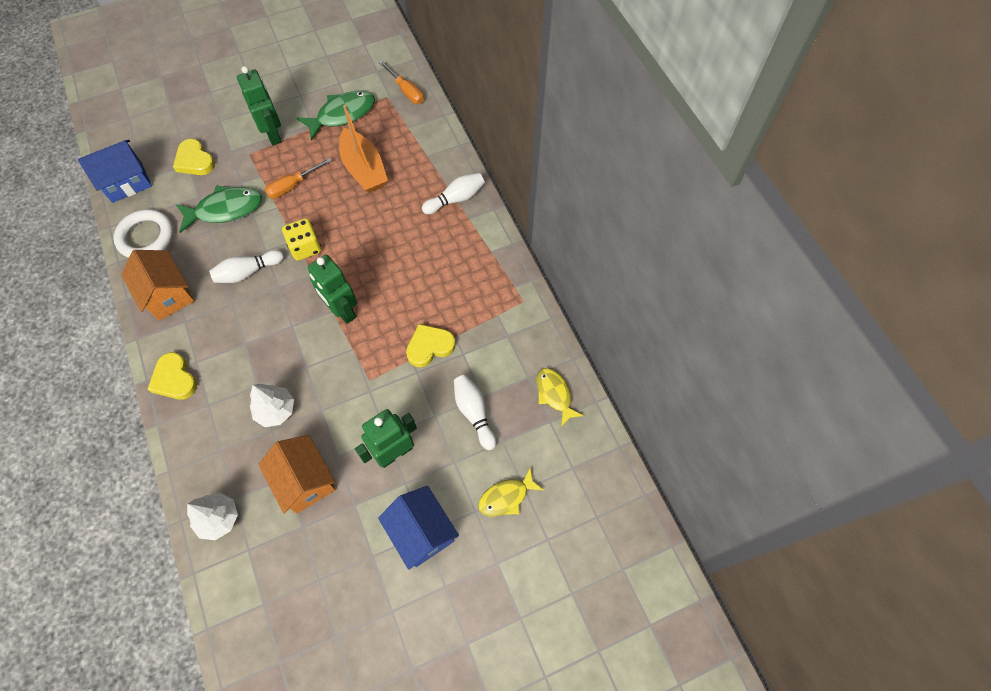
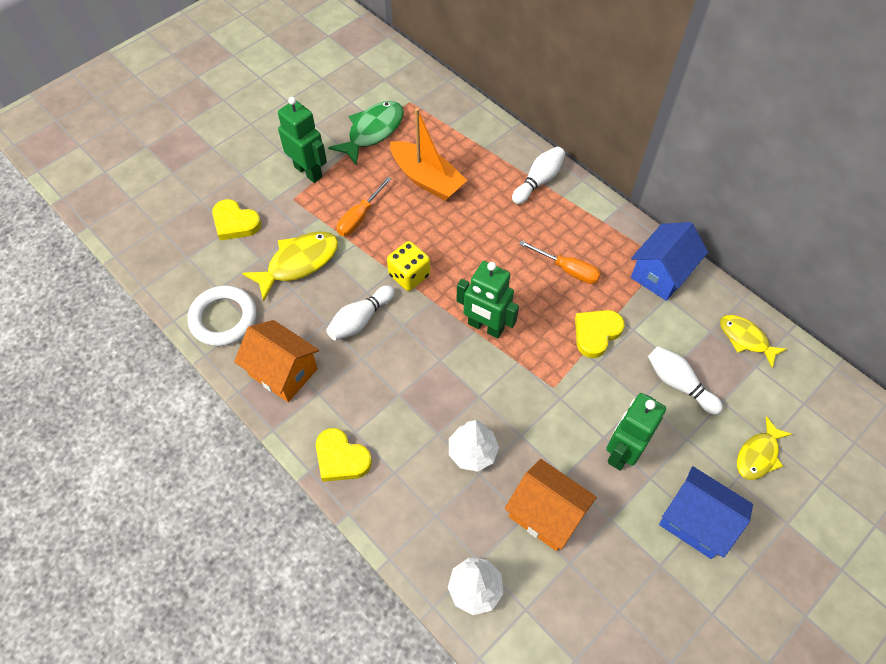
camera: 20 degrees left, 5 degrees down
(127, 182) = (168, 267): blue house -> blue house (661, 273)
(225, 209) = (298, 263): green fish -> yellow fish
(406, 91) = (427, 91): orange screwdriver -> orange screwdriver (567, 270)

